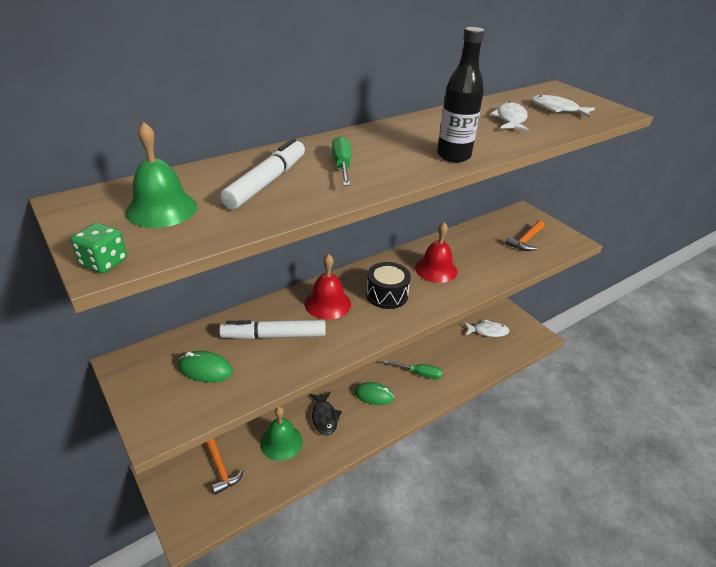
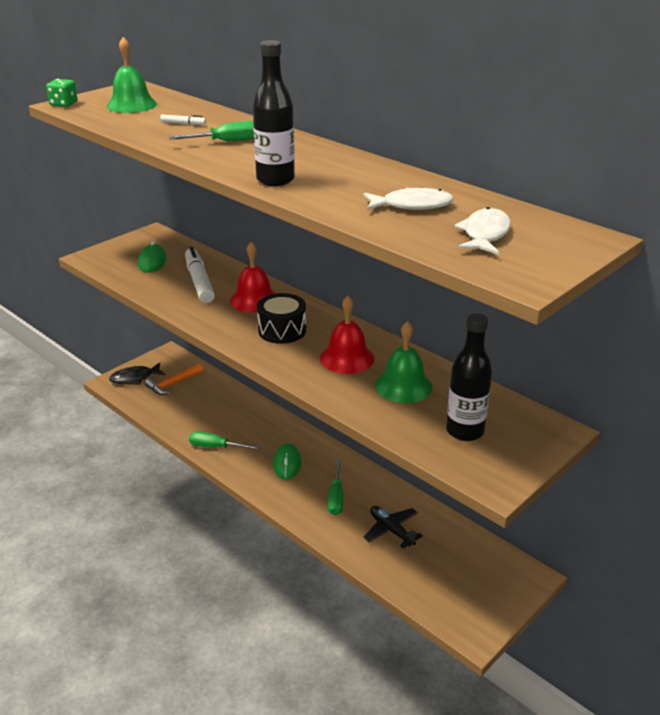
camera: 80 degrees right, 5 degrees down
(266, 182) = (183, 123): white marker -> white marker, size x0.43
(281, 442) = (208, 411): green bell -> green bell (403, 386)
(324, 417) = (245, 432): black fish -> black fish (134, 378)
(338, 442) = (215, 447): none -> green screwdriver
(456, 352) = (391, 530): none -> black plane
(488, 331) = (453, 564): white fish -> none
(526, 240) = (465, 431): orange hammer -> black bottle

